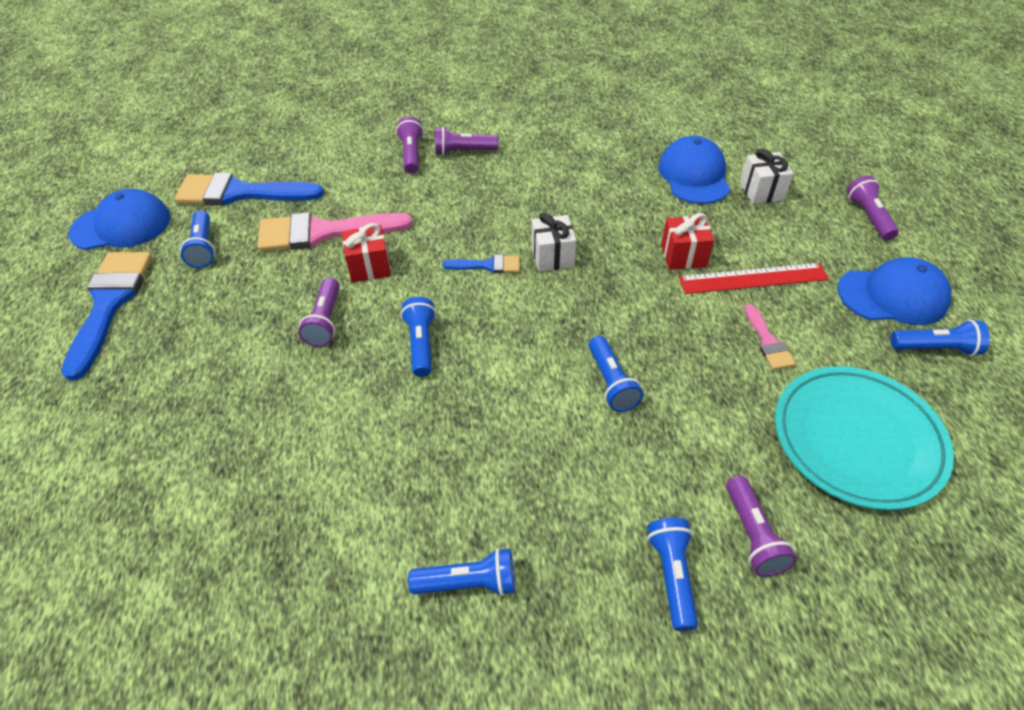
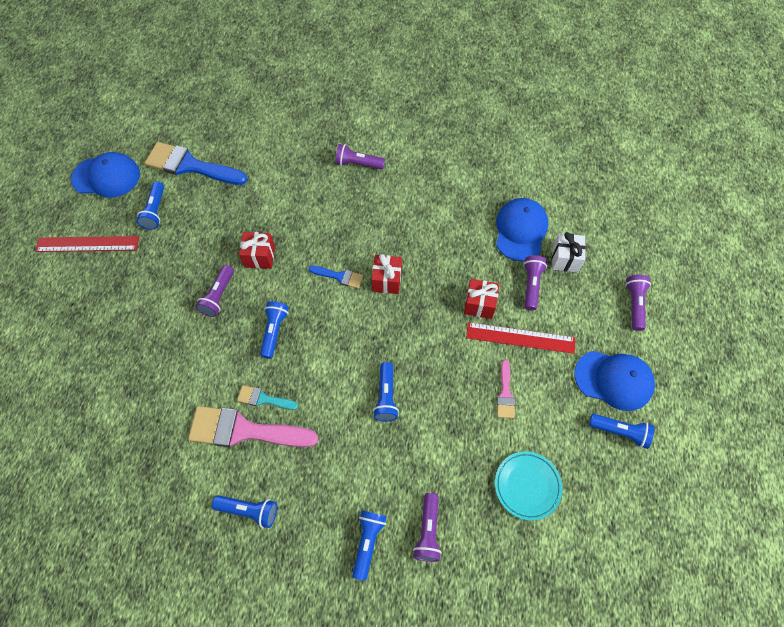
camera: 15 degrees right, 15 degrees up
(110, 303) = (87, 244): blue brush -> red ruler
(323, 232) = (237, 217): pink brush -> pink brush (244, 430)
(411, 154) = (319, 157): purple flashlight -> purple flashlight (531, 285)
(435, 428) = (263, 399): none -> turquoise brush
(552, 256) = (387, 280): white gift -> red gift
(857, 440) = (527, 486): turquoise plate -> turquoise plate, size x0.59

